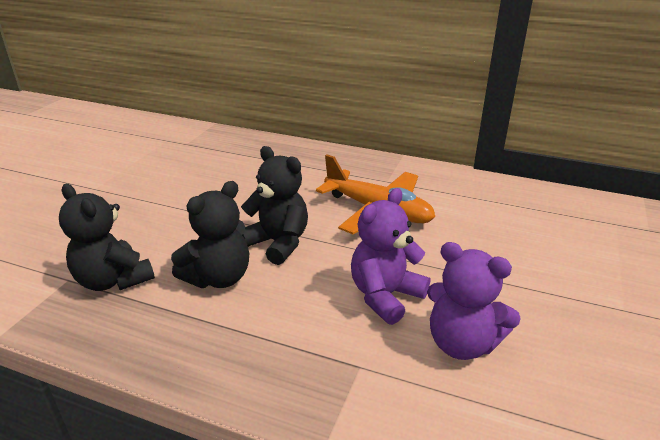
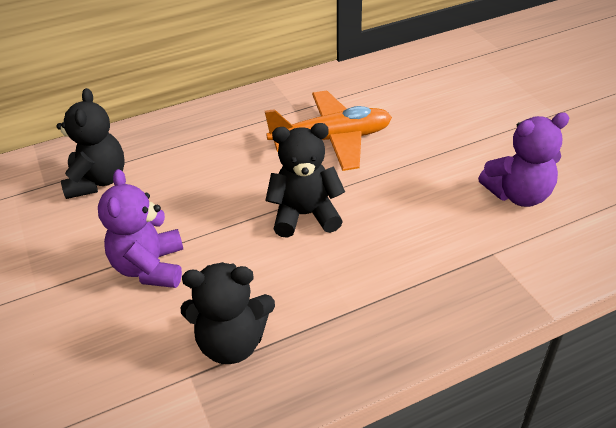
camera: 45 degrees left, 10 degrees up
(218, 278) = (310, 273): black teddy bear -> black teddy bear (97, 181)
(385, 296) = (436, 198): purple teddy bear -> purple teddy bear (150, 267)

